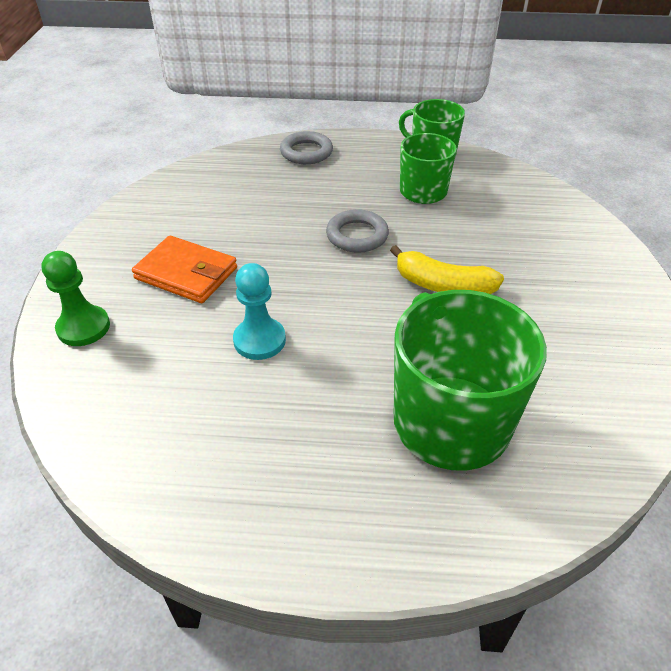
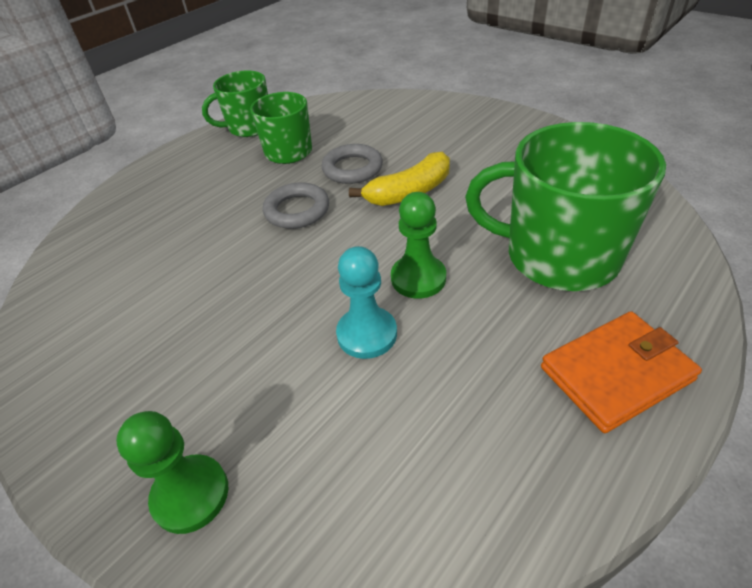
camera: 50 degrees left, 0 degrees up
(186, 273) = (208, 353): orange wallet -> orange wallet (616, 374)
(306, 152) = (143, 190): grey ring -> grey ring (352, 168)
(340, 341) = (418, 278): none -> green pawn

